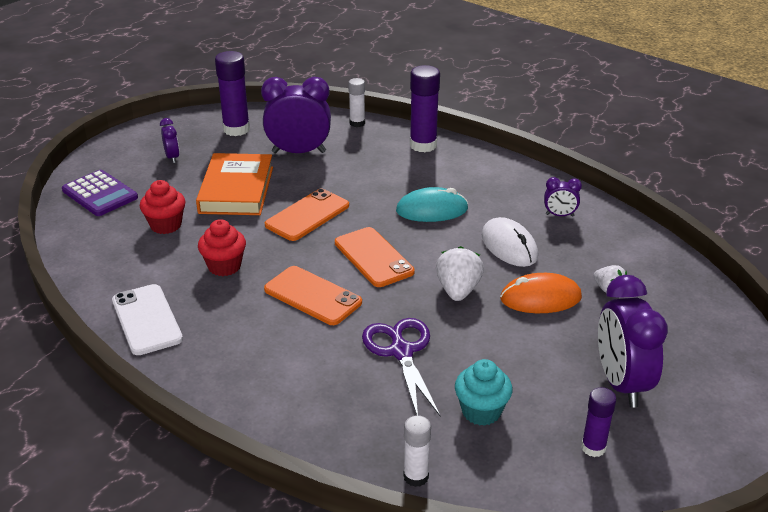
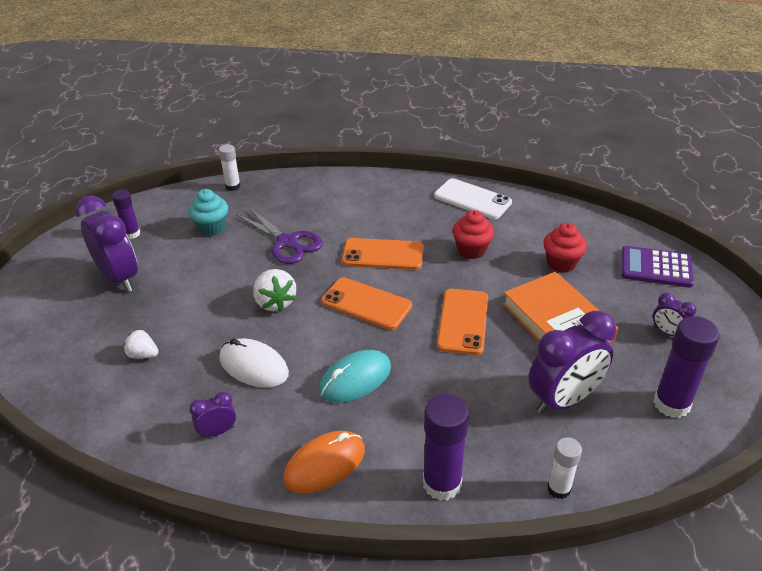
camera: 150 degrees right, 5 degrees up
(540, 298) = (202, 322): orange mouse -> orange mouse (325, 464)

